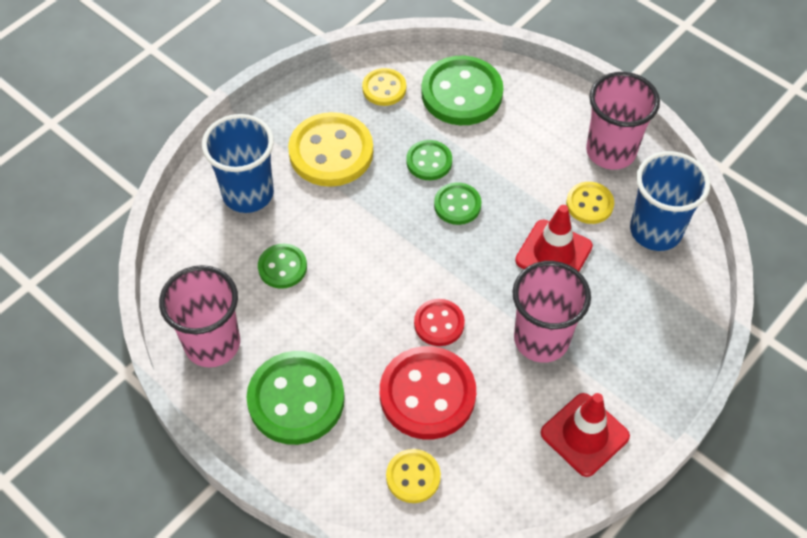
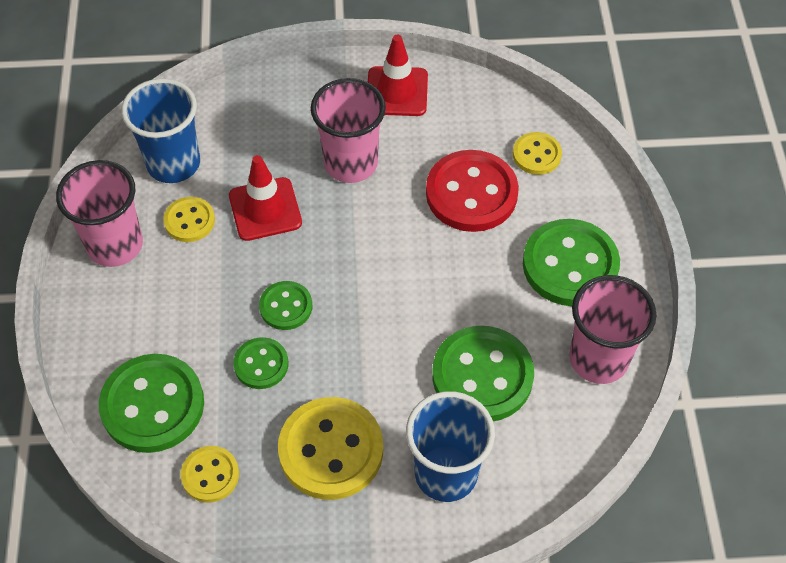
camera: 135 degrees left, 0 degrees up
(282, 267) = (482, 376): green button -> green button, size x1.84
(439, 323) = (408, 231): red button -> none

